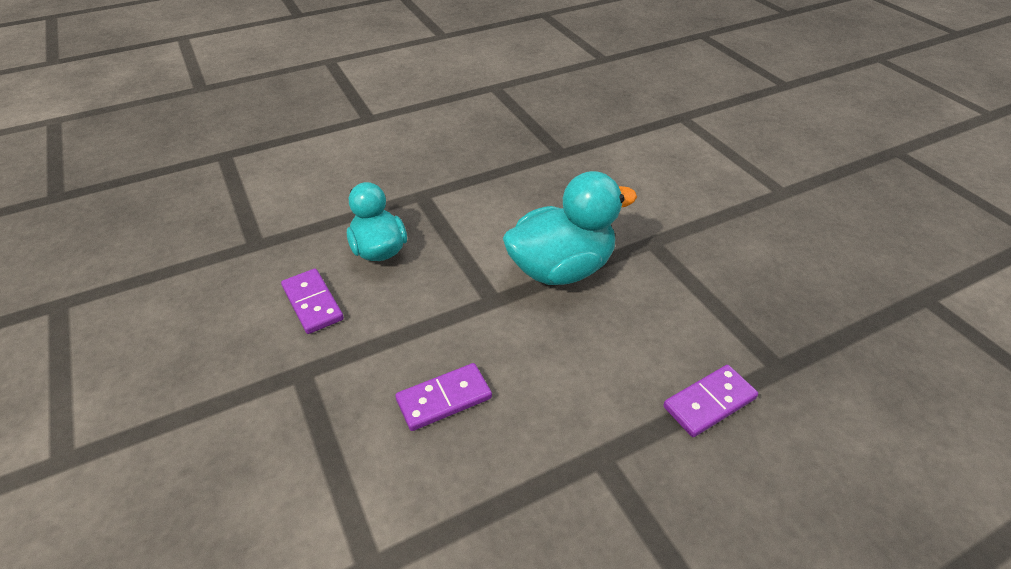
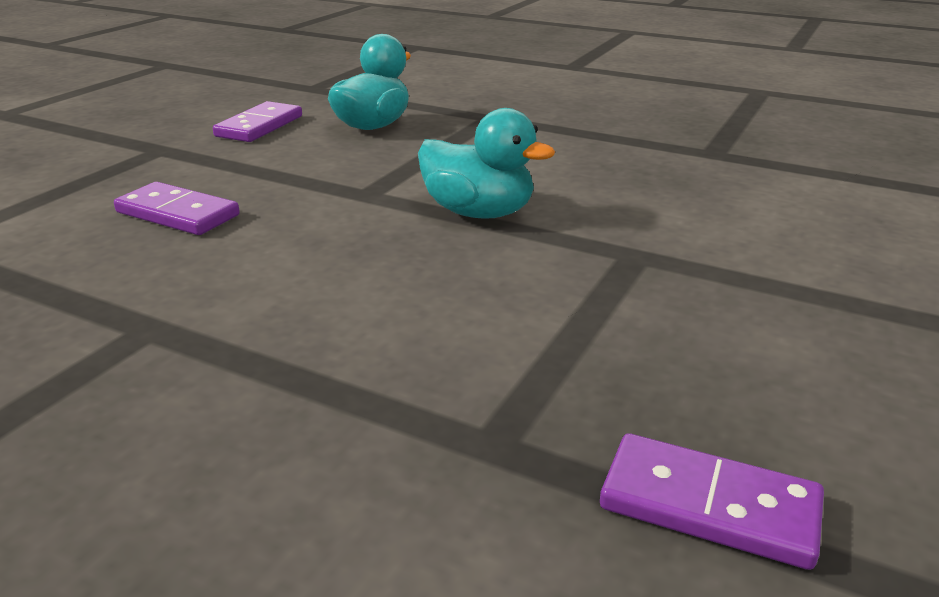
camera: 55 degrees right, 15 degrees down
(561, 268) = (478, 213): turquoise duck -> turquoise duck, size x0.66
(709, 402) = (331, 389): purple domino -> purple domino (709, 505)

